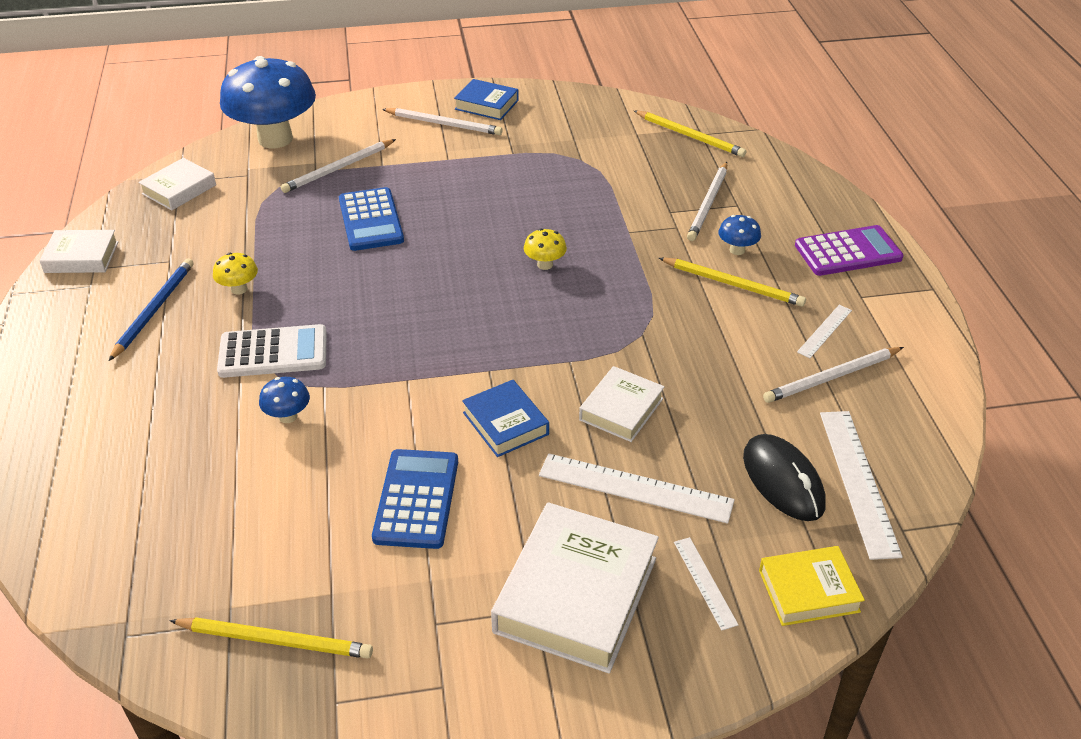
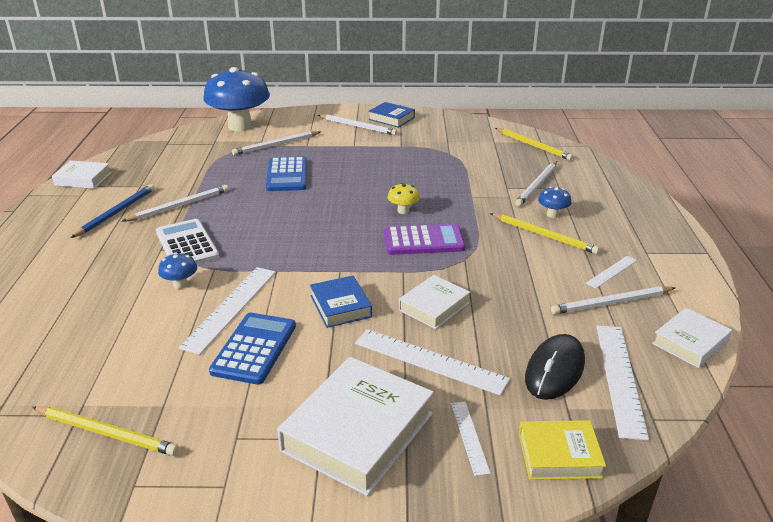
camera: 10 degrees right, 10 degrees down
(179, 189) = (164, 148): white book -> white book (690, 342)
(239, 289) = (179, 206): yellow mushroom -> white pencil
(273, 352) = (187, 245): white calculator -> white calculator turned 120 degrees counterclockwise
(366, 444) = (231, 308): none -> white ruler
(783, 481) = (554, 370): black mouse -> black mouse turned 45 degrees clockwise
(848, 252) = (640, 223): purple calculator -> purple calculator (423, 241)

